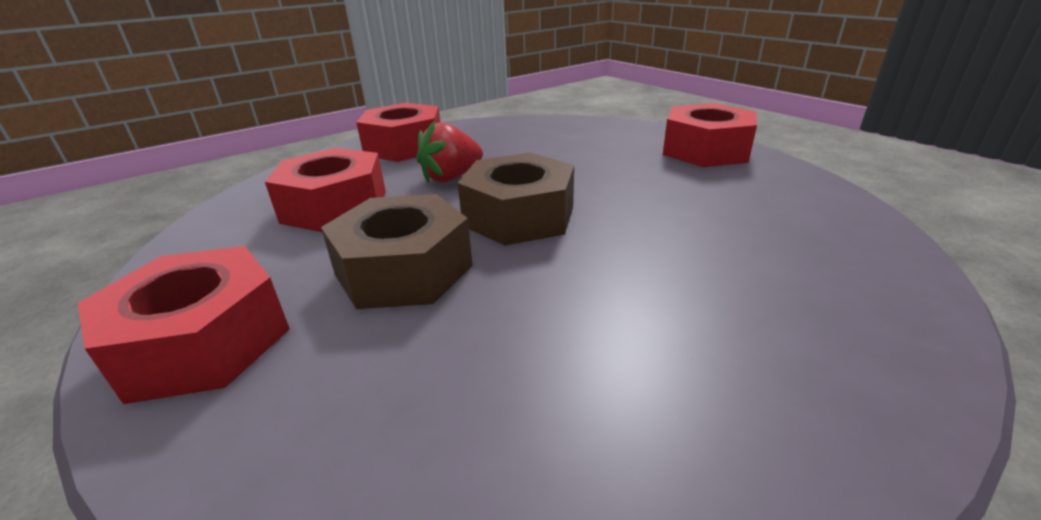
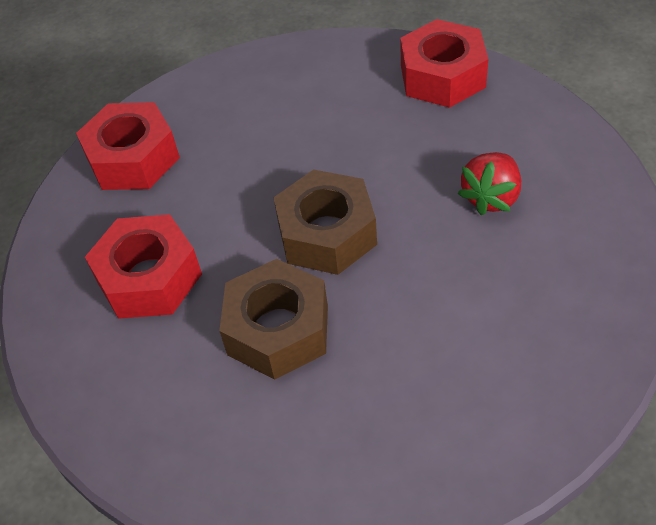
camera: 20 degrees left, 20 degrees up
(203, 342) = (191, 448): red nut -> none
(451, 177) = (227, 198): red strawberry -> red strawberry (491, 197)

